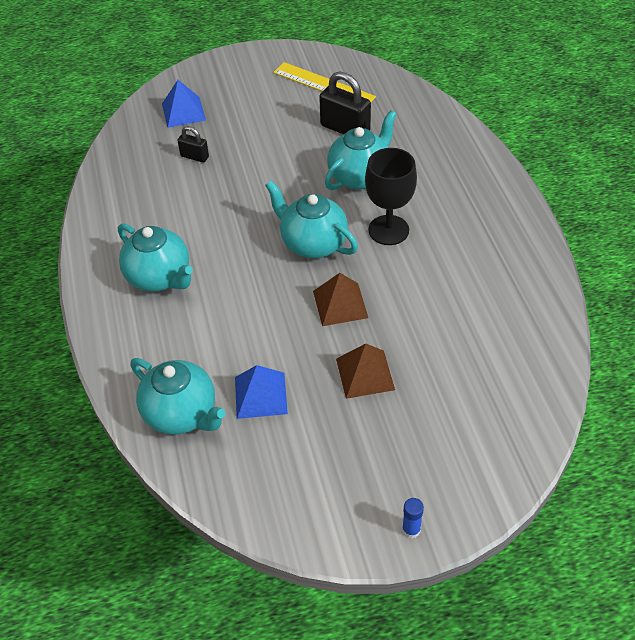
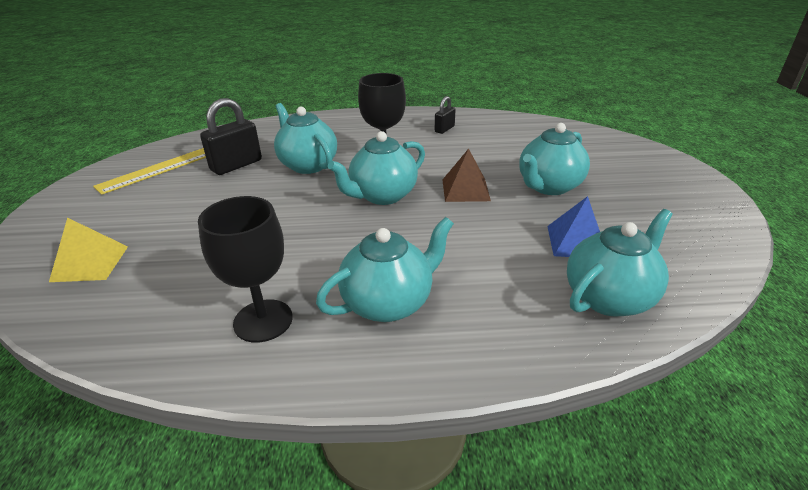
camera: 80 degrees left, 15 degrees down
(135, 217) = (263, 320): none -> black goblet
(183, 112) = (90, 263): blue pyramid -> yellow pyramid
(194, 156) = (188, 260): black padlock -> black padlock (444, 129)
(365, 374) = (548, 186): brown pyramid -> turquoise teapot
(411, 529) = (702, 184): blue glue stick -> none

